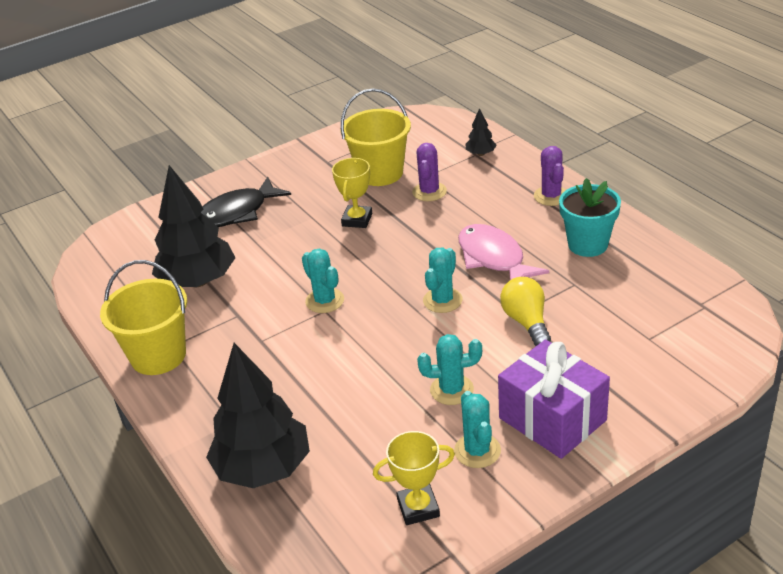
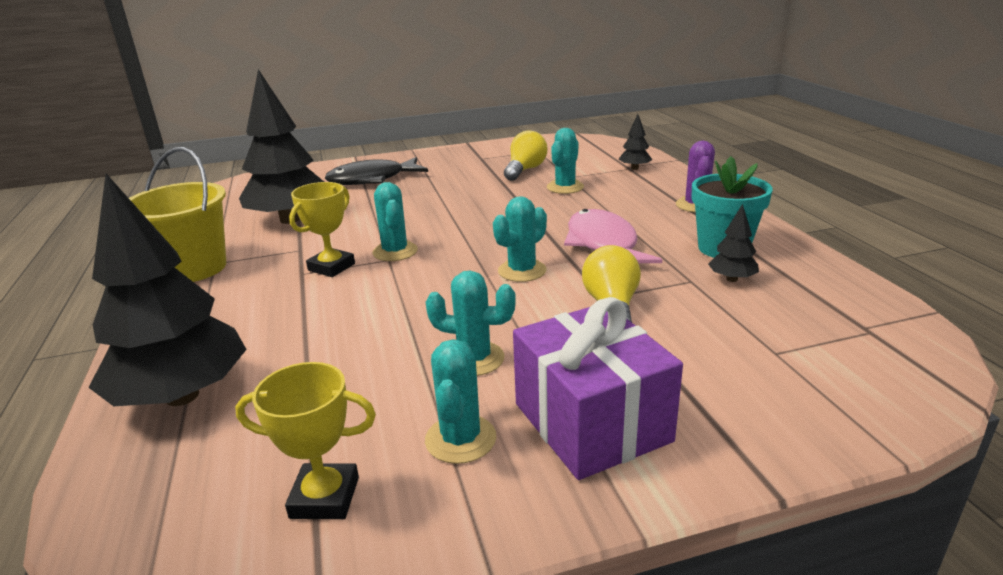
camera: 15 degrees right, 10 degrees down
(357, 220) = (478, 197): yellow trophy -> yellow trophy (331, 267)
(380, 173) = (525, 170): yellow bucket -> yellow light bulb
(429, 192) = (565, 187): purple cactus -> turquoise cactus
(603, 276) = (732, 279): none -> black tree

